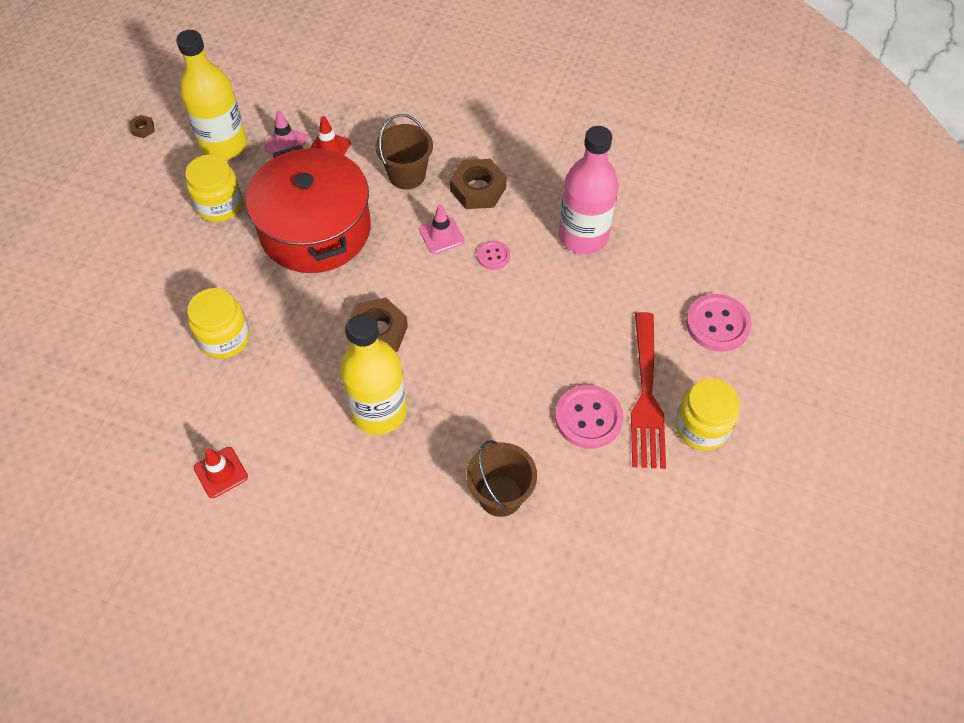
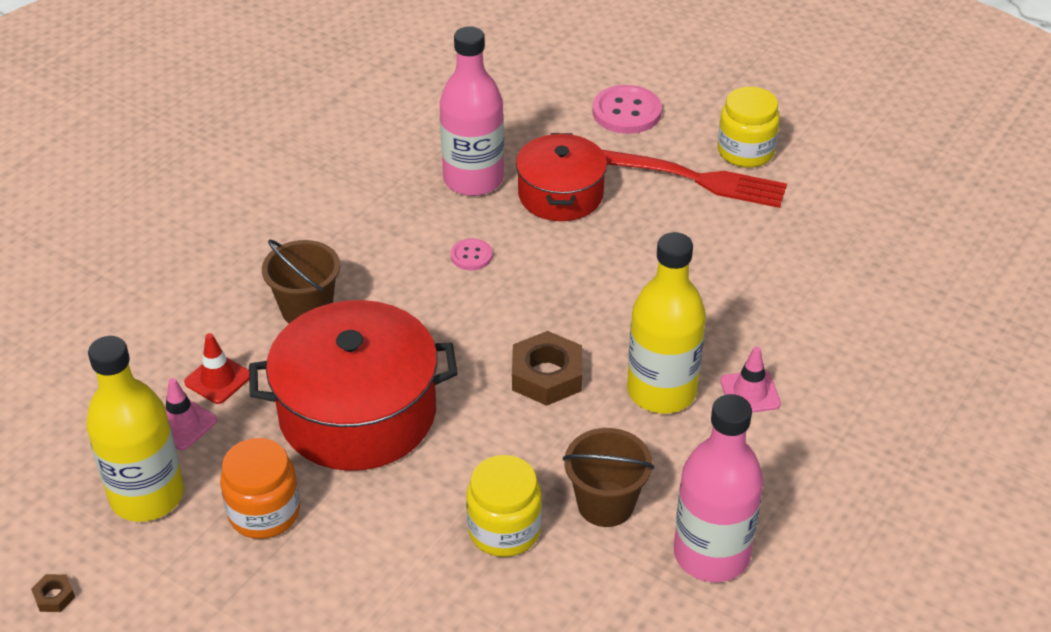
camera: 75 degrees left, 15 degrees down
(219, 205) = (264, 512): yellow jar -> orange jar
(221, 472) = (711, 554): red traffic cone -> pink bottle
(441, 235) = (420, 294): pink traffic cone -> pink traffic cone (750, 392)
(478, 189) = (362, 250): brown nut -> none
(500, 495) = (793, 309): brown bucket -> brown bucket (605, 504)
(587, 298) = (560, 194): none -> red pot
(588, 418) = (714, 225): pink button -> none

